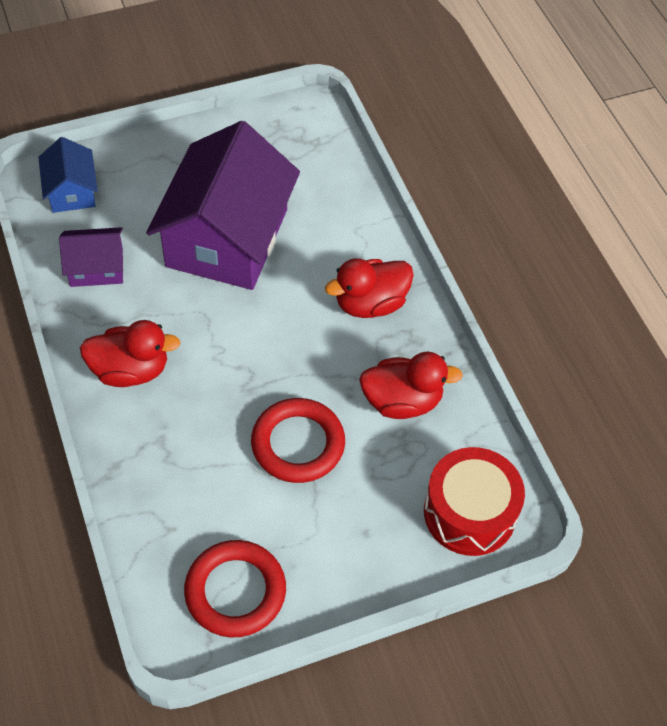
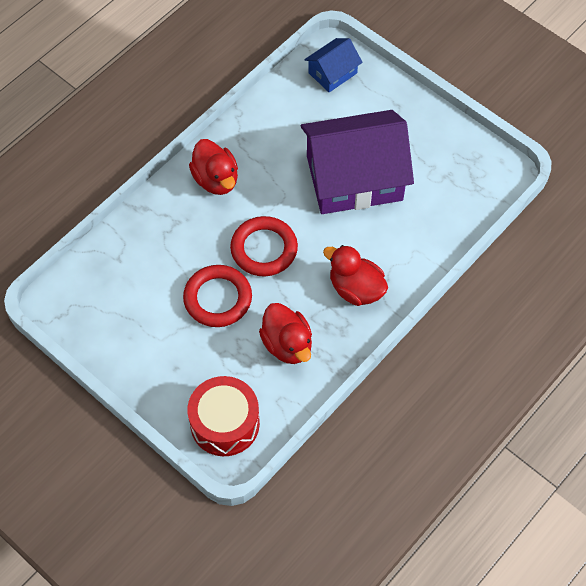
camera: 65 degrees right, 5 degrees up
(96, 267) = (281, 120): purple house -> none
(235, 591) = (96, 314): red ring -> red ring (264, 249)

